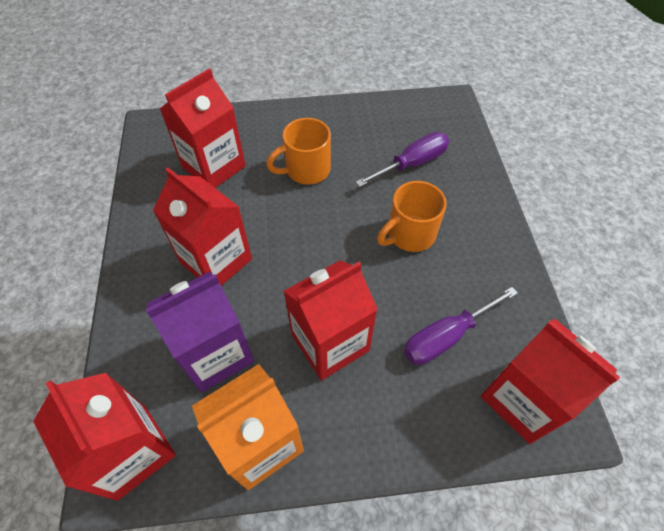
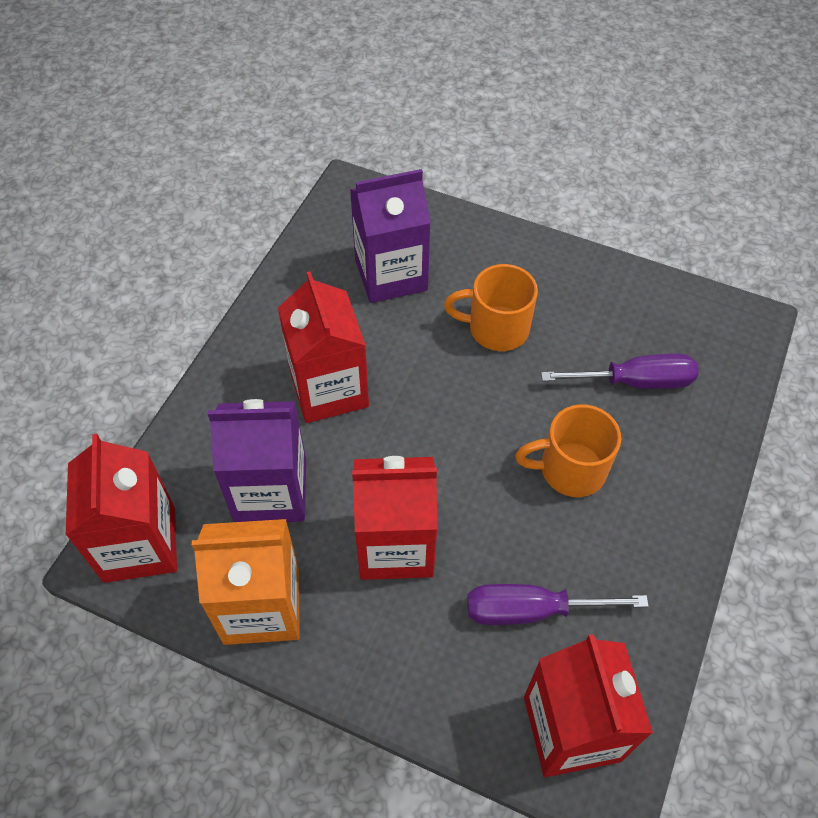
camera: 30 degrees right, 0 degrees up
(214, 167) = (391, 274): red carton -> purple carton

